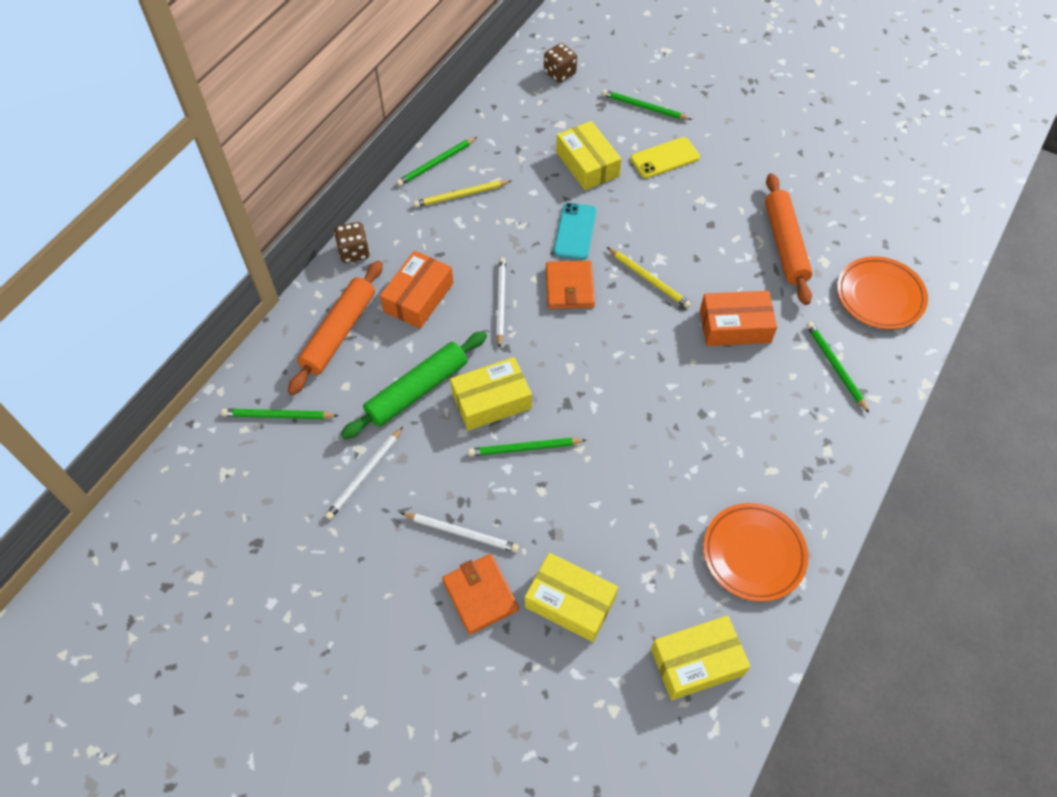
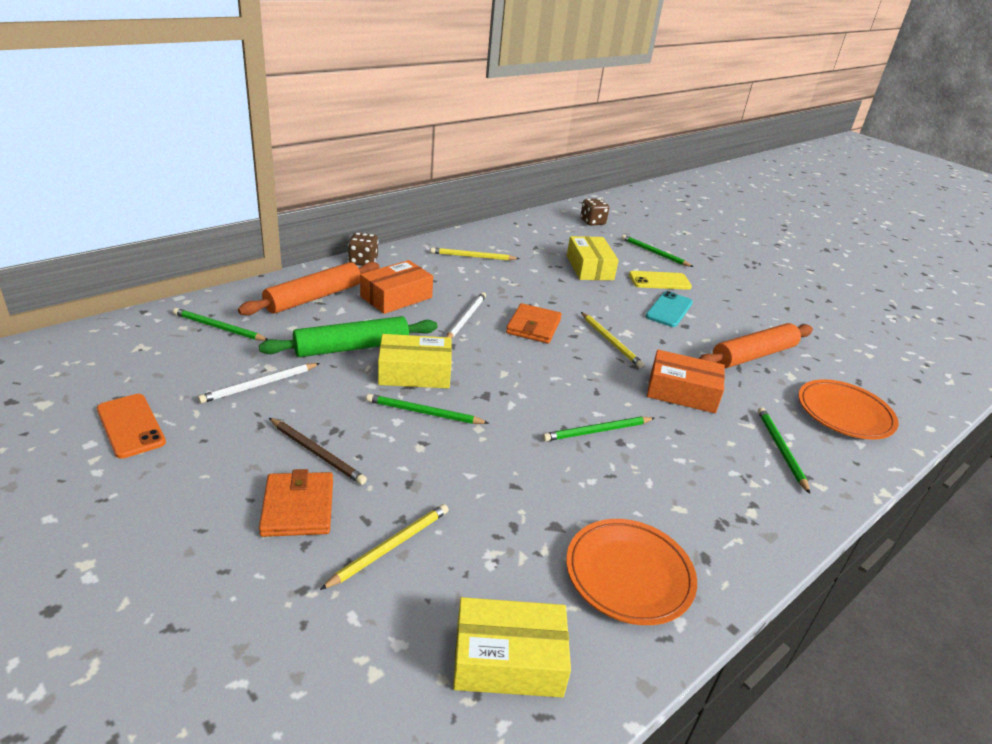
camera: 15 degrees right, 25 degrees down
(289, 569) = (130, 426): none -> orange phone
(436, 163) = (464, 238): green pencil -> green pencil (597, 431)
(462, 533) = (317, 453): white pencil -> brown pencil
(570, 602) = (390, 547): yellow box -> yellow pencil
(575, 231) = (557, 298): turquoise phone -> turquoise phone (669, 310)
(785, 244) = (753, 355): orange rolling pin -> orange rolling pin turned 45 degrees clockwise

